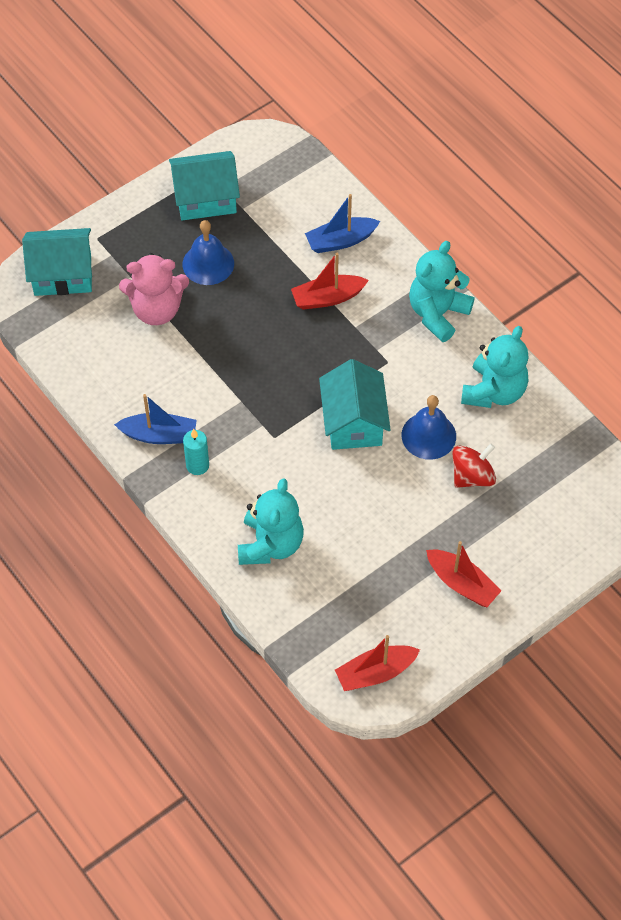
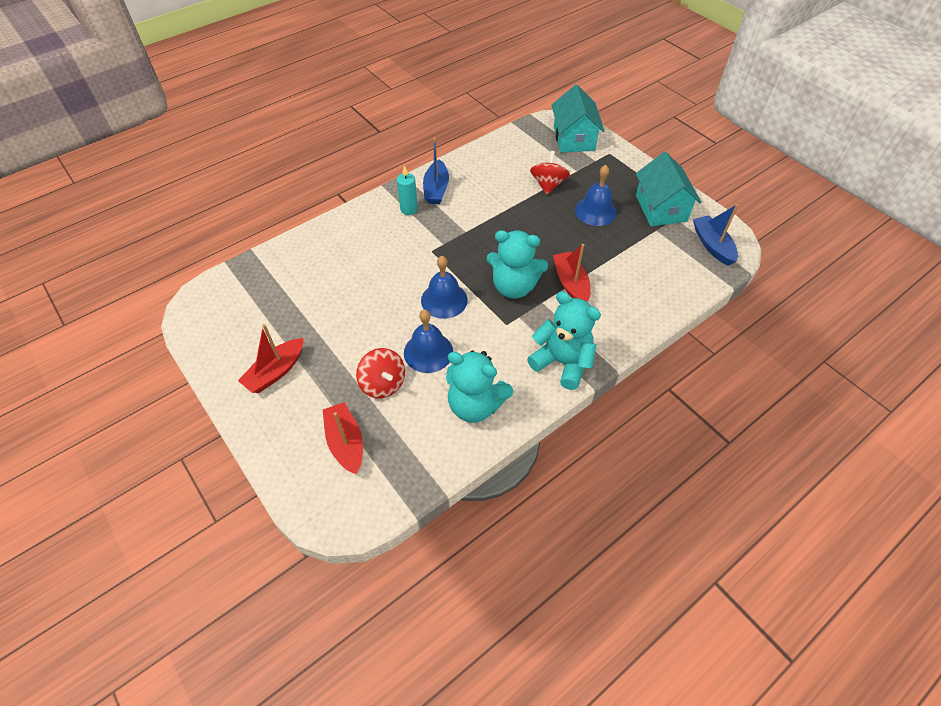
camera: 90 degrees right, 5 degrees down
(156, 309) = (548, 185): pink teddy bear -> red spinning top
(270, 544) = (335, 249): turquoise teddy bear -> turquoise teddy bear (514, 287)
(341, 241) = (634, 293): blue boat -> blue boat (712, 245)
(353, 422) = (444, 300): turquoise house -> blue bell
(375, 673) = (209, 311): red boat -> red boat (346, 443)

